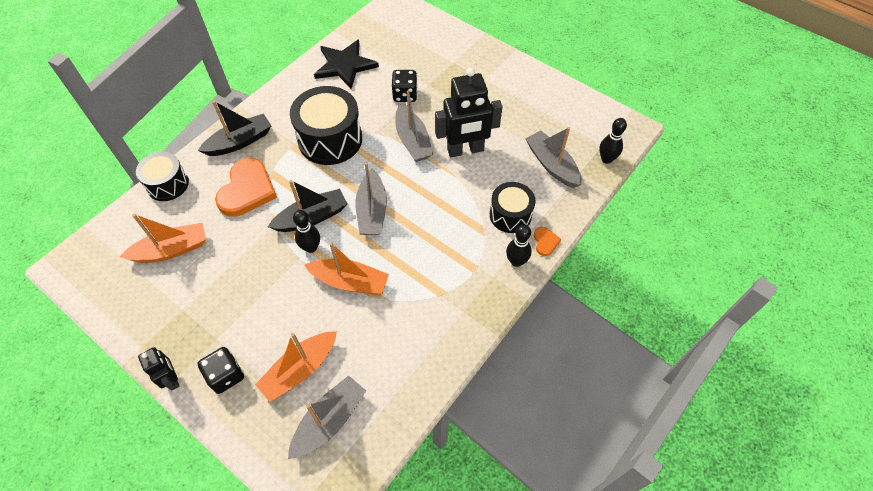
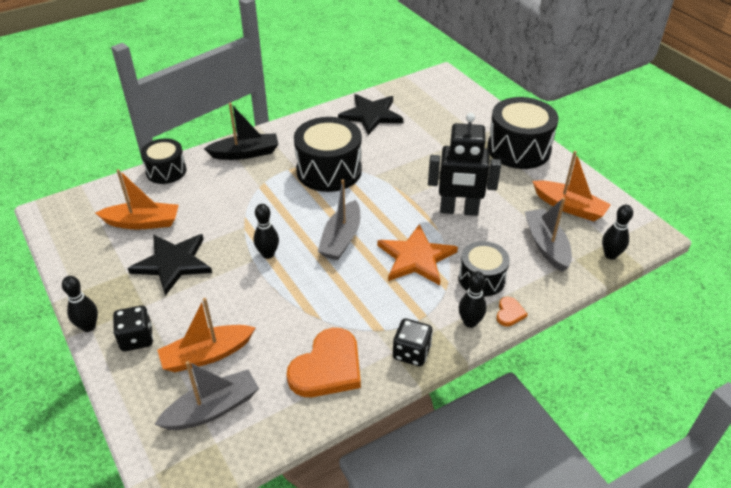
camera: 20 degrees right, 15 degrees down
(172, 379) = (88, 326): black robot -> black bowling pin
(223, 285) = (173, 263): none -> black star
(247, 190) = (233, 193): orange heart -> orange heart (327, 367)
(312, 217) = (281, 229): black boat -> none
(350, 282) = (291, 293): orange boat -> orange boat (569, 207)
(405, 95) = (418, 151): black dice -> black dice (411, 352)
(413, 141) = (408, 190): grey boat -> none
(446, 210) = (416, 258): none -> orange star
(493, 69) = (518, 149): none -> black drum

